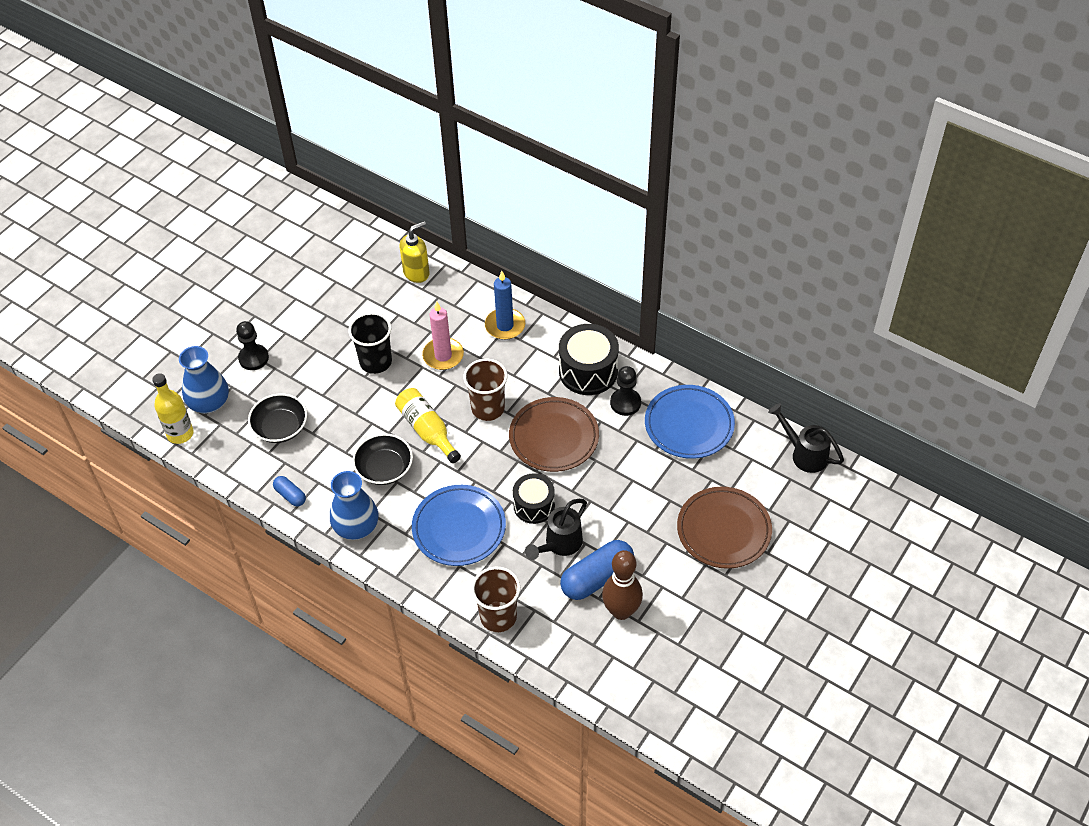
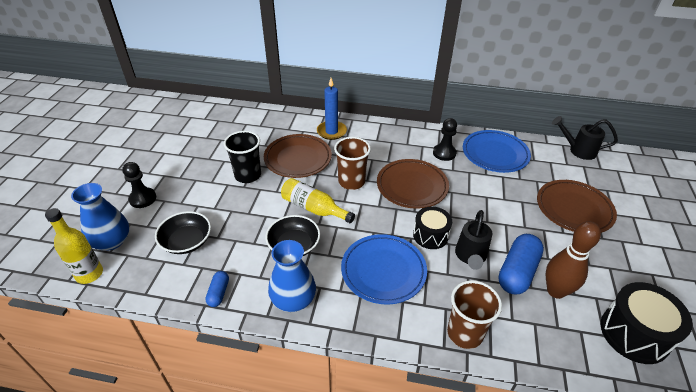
camera: 25 degrees left, 10 degrees down
(290, 495) = (219, 293): blue capsule -> blue capsule turned 75 degrees clockwise
(416, 273) = (251, 118): yellow soap dispenser -> none
(443, 356) = (298, 159): pink candle -> brown plate
(588, 371) = (406, 142): black drum -> black drum (634, 333)

